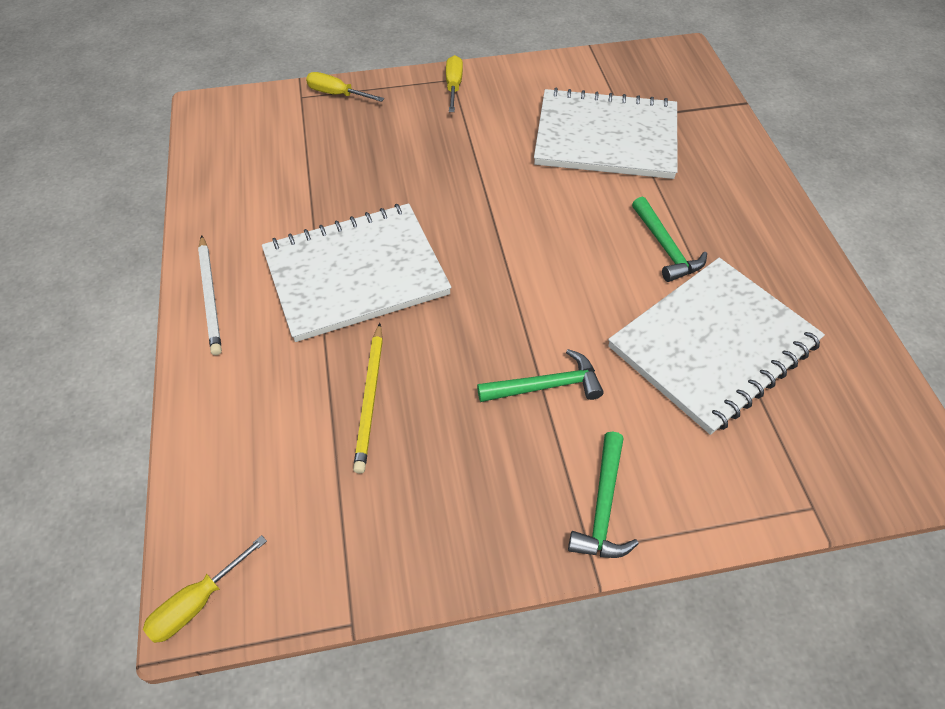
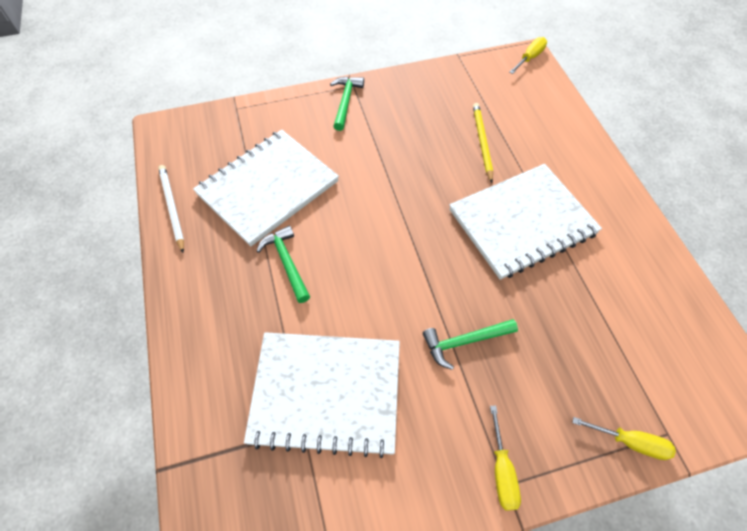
camera: 175 degrees right, 5 degrees up
(210, 297) = (616, 197): white pencil -> white pencil (172, 208)
(546, 386) = (377, 156): green hammer -> green hammer (464, 342)

